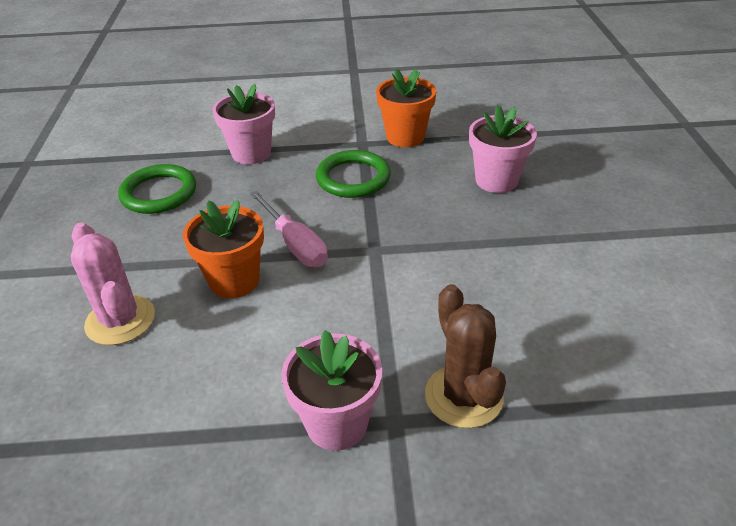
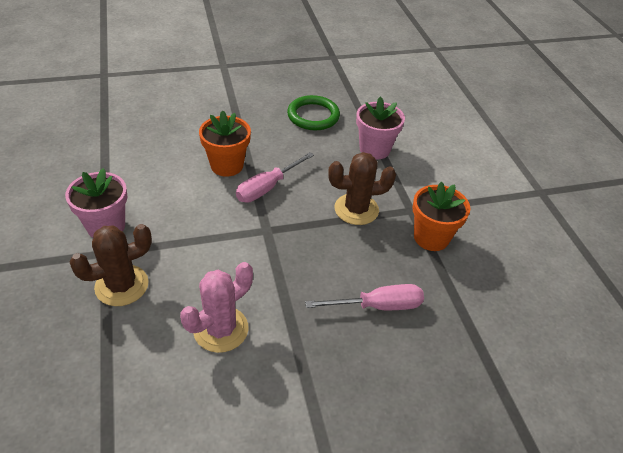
camera: 75 degrees right, 5 degrees up
(120, 320) = (190, 127): pink cactus -> pink cactus (221, 329)
(353, 178) = (356, 209): green ring -> brown cactus
(496, 180) = (378, 306): pink flower pot -> pink screwdriver

